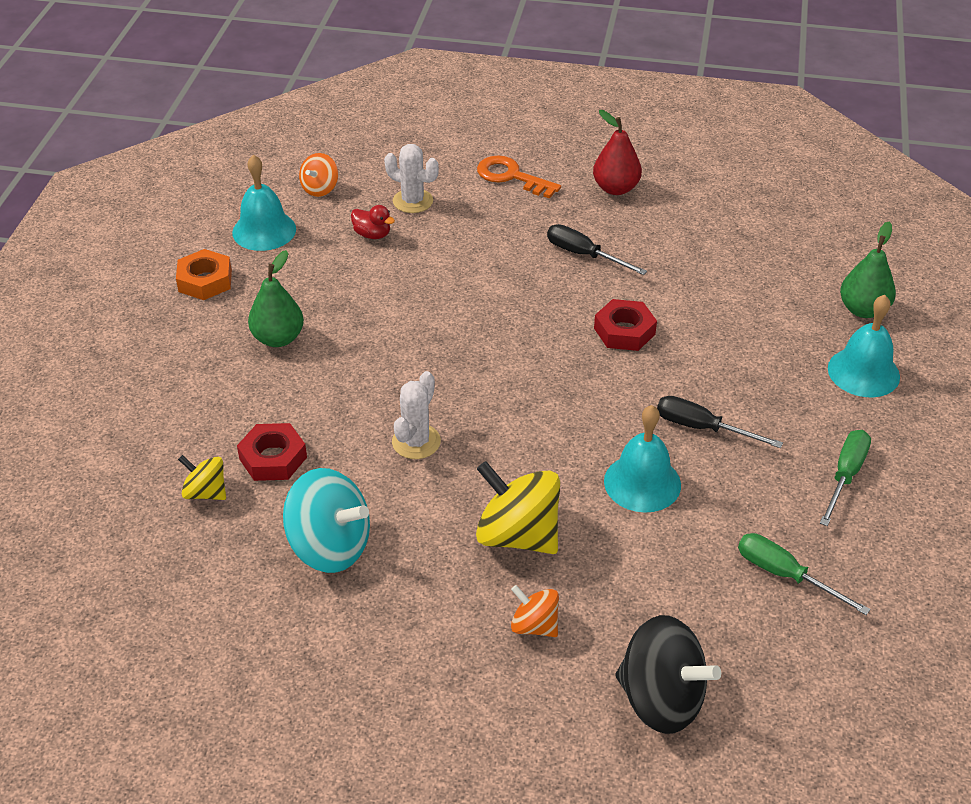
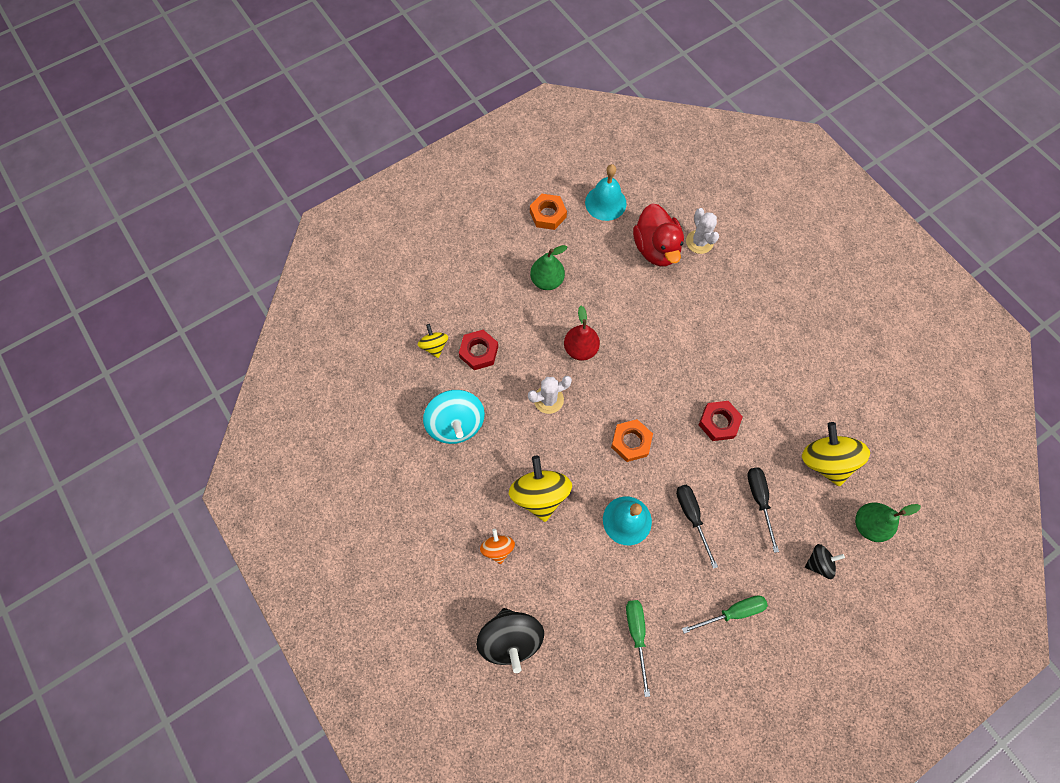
camera: 45 degrees right, 25 degrees up
(320, 189) = (660, 195): orange spinning top -> none
(372, 234) = (656, 249): red duck -> red duck, size x2.18
(511, 177) = (770, 266): orange key -> none
(557, 412) = (631, 442): none -> orange nut
(584, 255) = (752, 354): black screwdriver -> black screwdriver (759, 500)
(615, 188) = (821, 322): red pear -> red pear (580, 349)
(762, 290) = (825, 461): none -> yellow spinning top
(863, 372) = (818, 563): turquoise bell -> black spinning top

